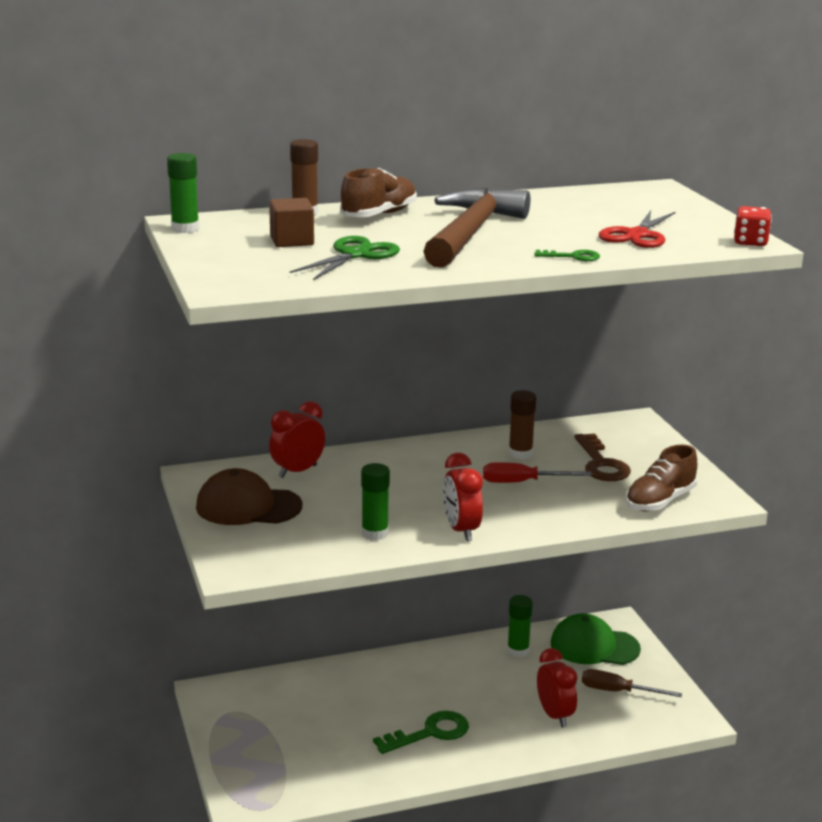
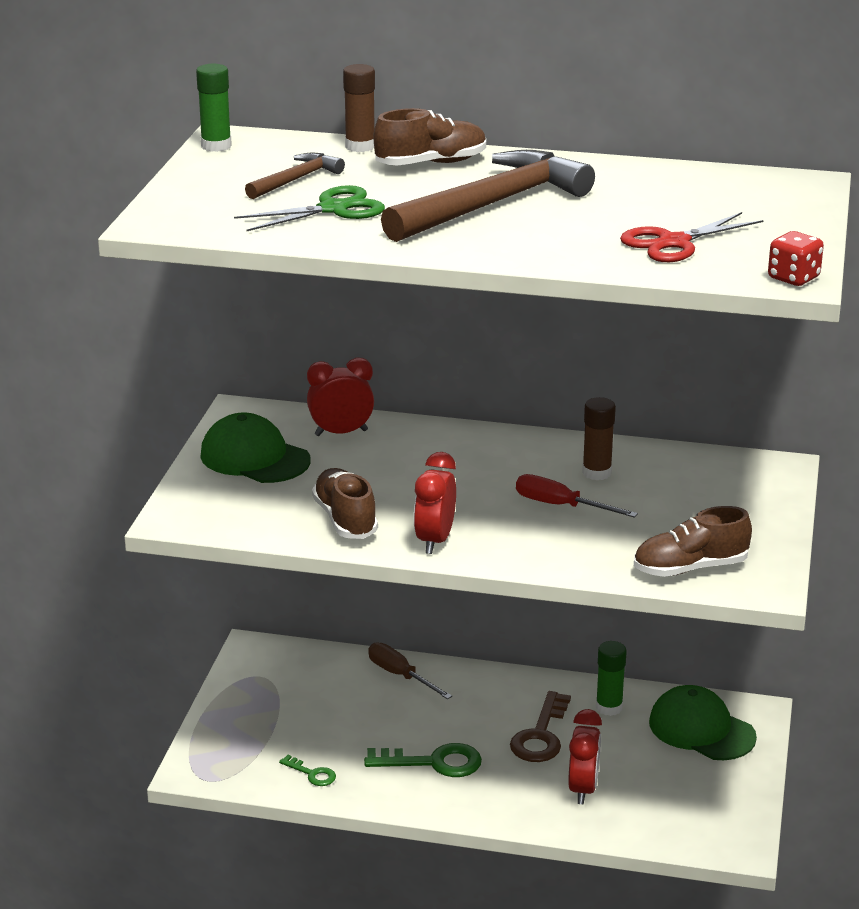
camera: 30 degrees right, 5 degrees up
(248, 506) = (254, 458): brown cap -> green cap
(292, 241) = (296, 180): brown cube -> brown hammer
(375, 533) = (345, 519): green glue stick -> brown shoe
(573, 257) = (556, 256): green key -> green key (312, 774)
(601, 464) = (675, 508): brown key -> brown key (541, 735)
(618, 691) = (679, 787): brown screwdriver -> brown screwdriver (400, 675)

